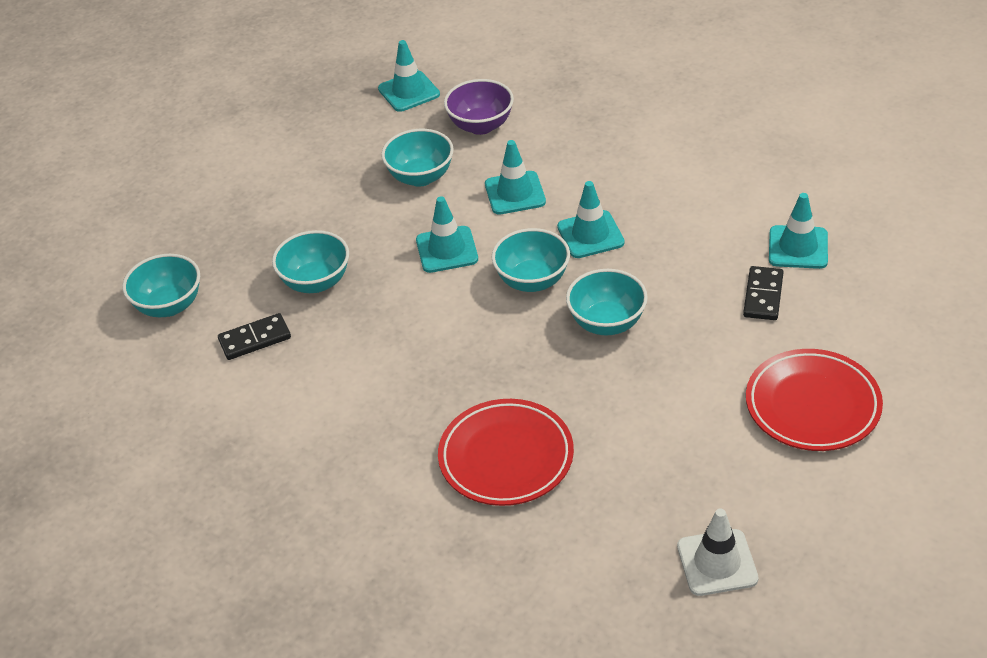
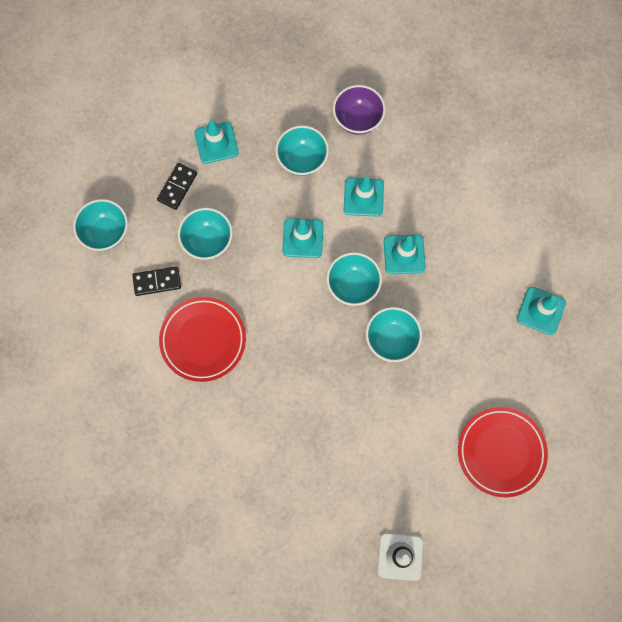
camera: 10 degrees right, 30 degrees up
(409, 92) = (315, 66): turquoise traffic cone -> turquoise traffic cone (216, 143)
(506, 457) = (295, 434): red plate -> red plate (203, 340)
(763, 295) = (502, 347): black domino -> black domino (177, 187)

